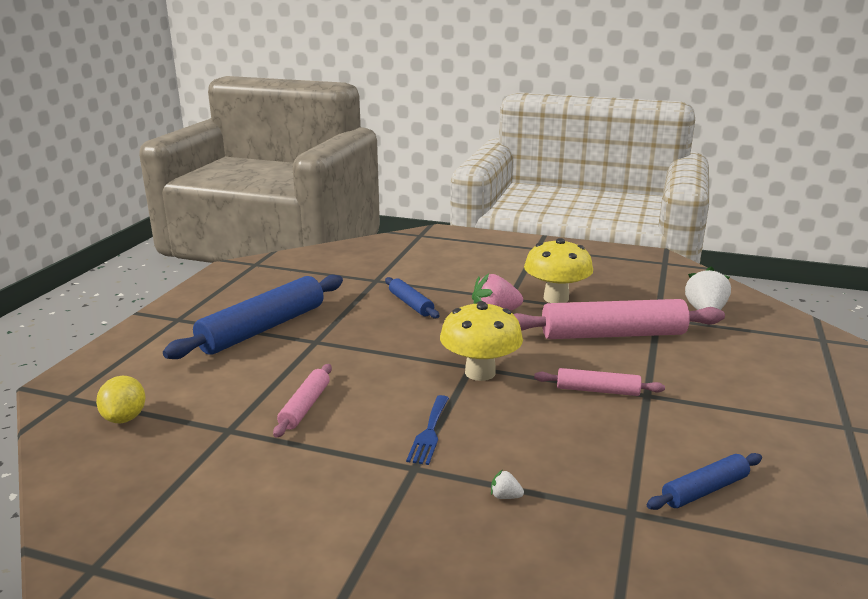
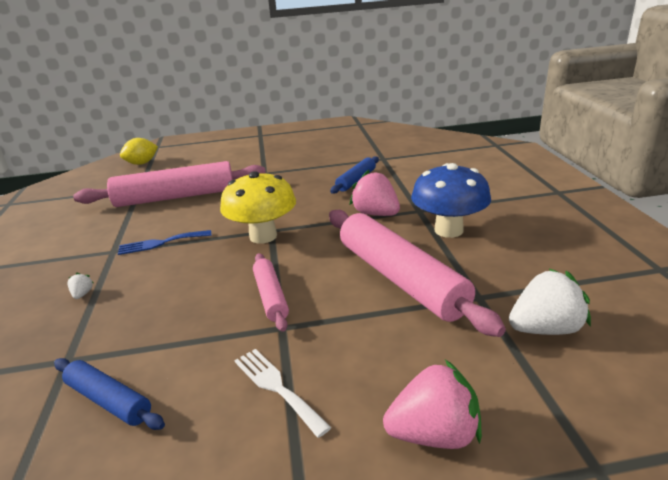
camera: 65 degrees right, 5 degrees up
(263, 328) = (268, 155): blue rolling pin -> none
(305, 406) = (175, 197): pink rolling pin -> pink rolling pin, size x1.98
(556, 298) = (448, 230): yellow mushroom -> blue mushroom
(721, 411) = (277, 387): none -> white fork
(786, 371) = (434, 434): none -> pink strawberry

